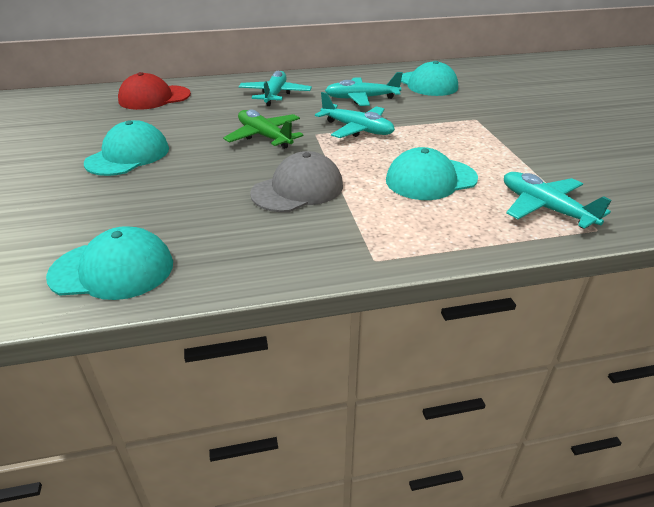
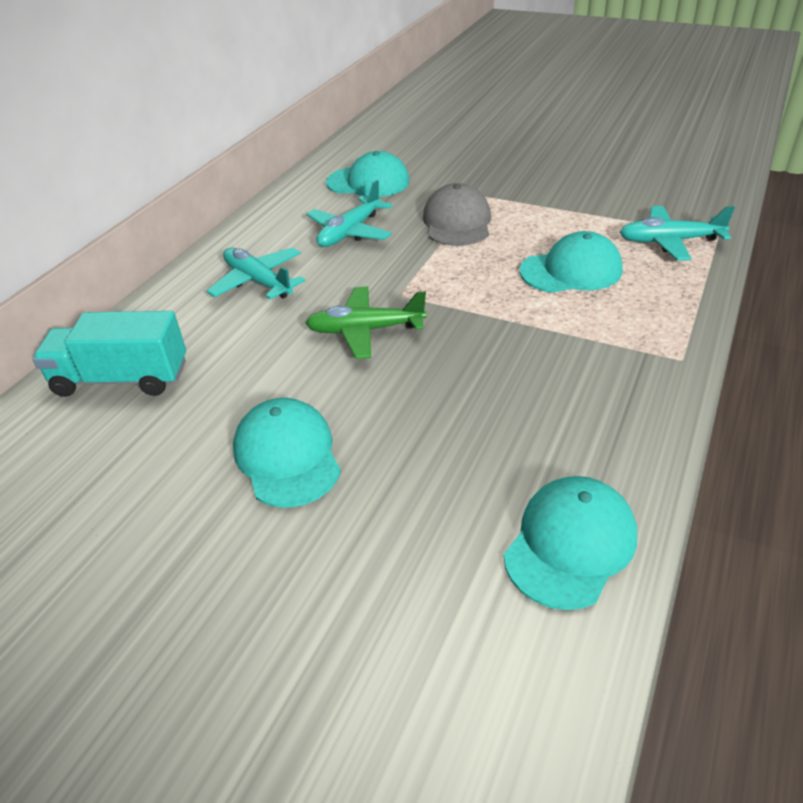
camera: 50 degrees left, 5 degrees up
(154, 98) = (121, 379): red cap -> turquoise truck
(298, 189) = (514, 353): grey cap -> grey cap (457, 222)
(357, 129) = (421, 265): turquoise plane -> none
(430, 179) = (571, 270): turquoise cap -> turquoise cap turned 120 degrees counterclockwise

